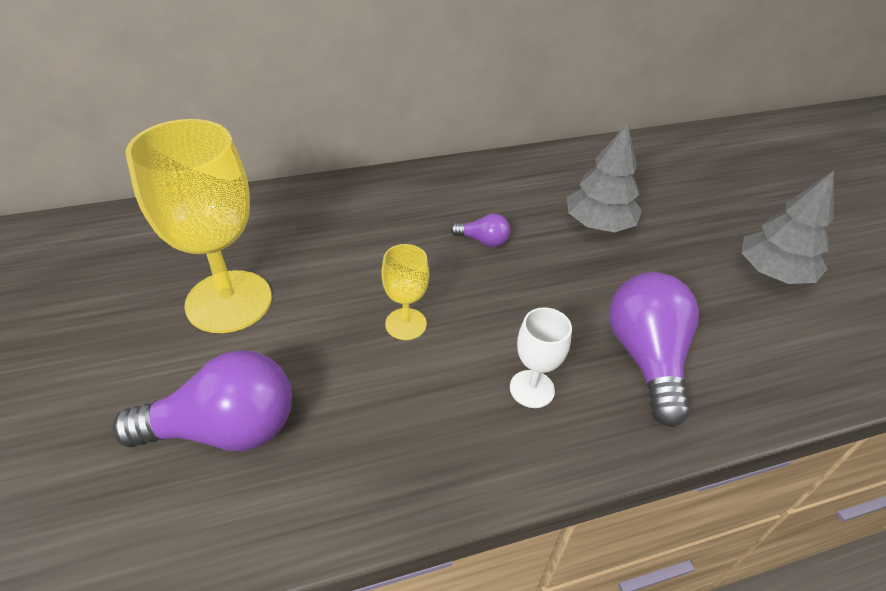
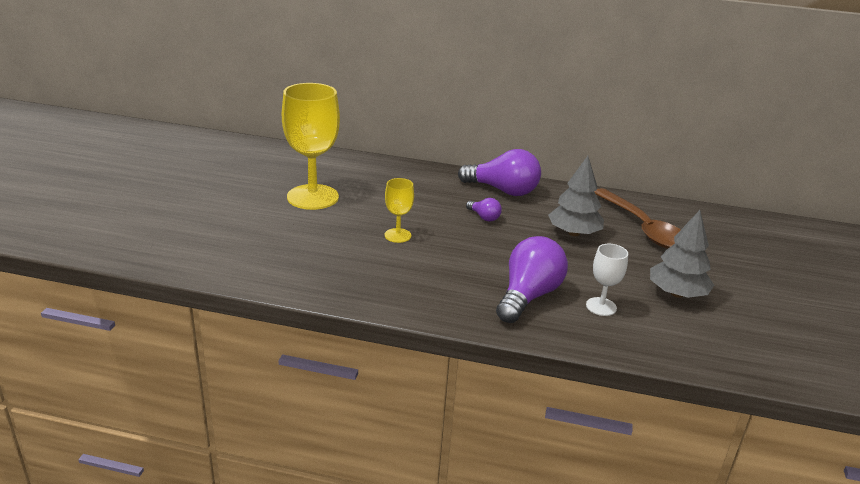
camera: 30 degrees right, 15 degrees down
(225, 429) = (269, 241): purple light bulb -> purple light bulb (503, 190)
(532, 389) = (441, 283): white goblet -> white goblet (601, 306)
(655, 186) = (643, 228): none -> brown spoon

